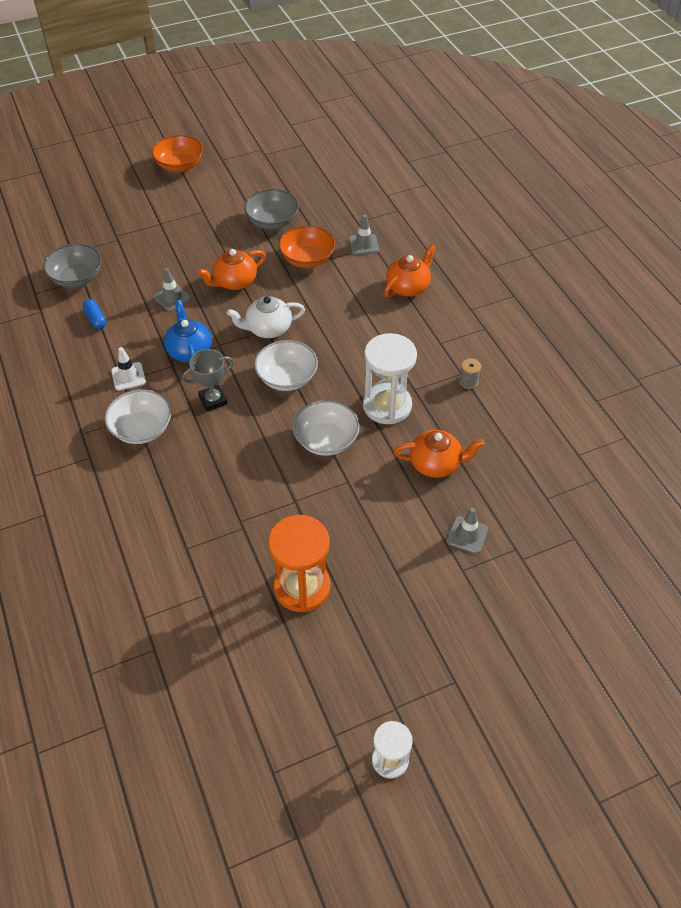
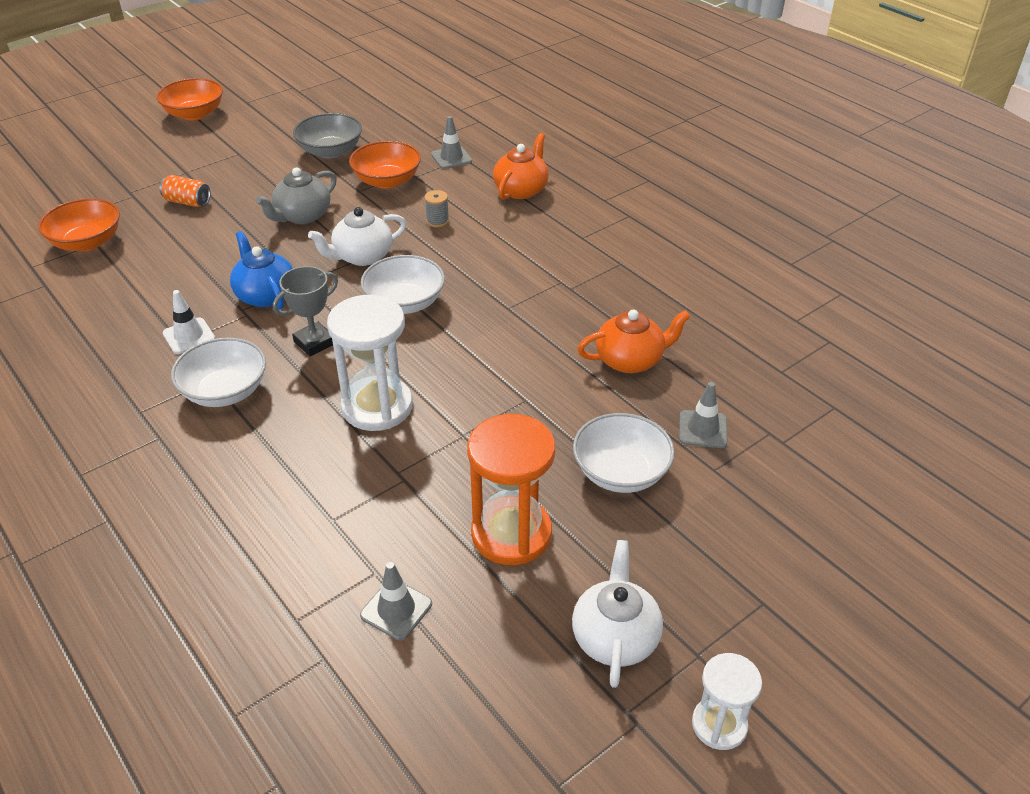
camera: 15 degrees left, 10 degrees down
(77, 278) = (87, 242): grey bowl -> orange bowl
(96, 319) = (125, 281): blue capsule -> none
(155, 253) = (187, 202): none -> orange can
(172, 297) = (224, 244): grey traffic cone -> grey traffic cone (396, 609)
(234, 282) = (302, 216): orange teapot -> grey teapot
(326, 440) = (480, 360): white bowl -> white bowl (620, 472)
(344, 681) = (615, 637): none -> white teapot
(387, 405) = (544, 310): white hourglass -> white hourglass (377, 406)
(468, 381) = (633, 270): grey spool -> grey spool (437, 221)

